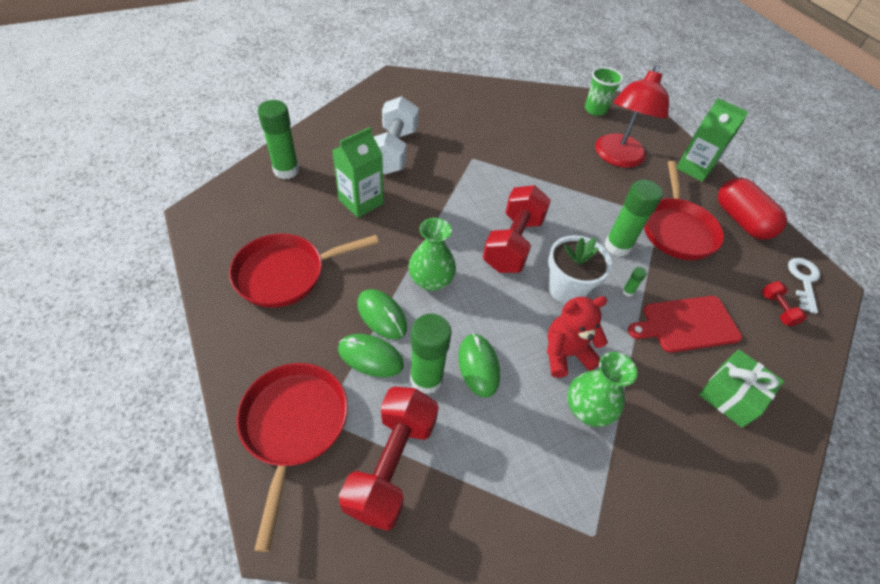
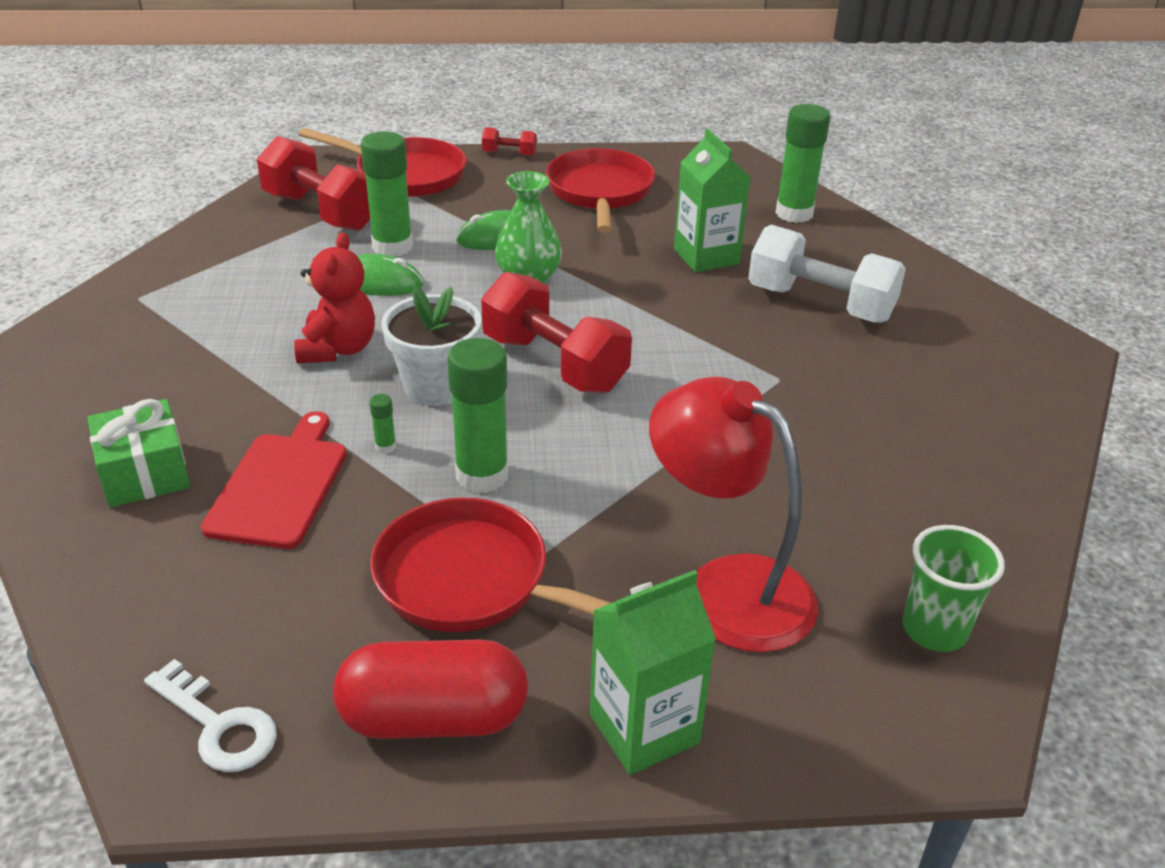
camera: 115 degrees right, 15 degrees down
(370, 357) = (447, 221): green mouse -> none
(587, 409) = (256, 340): green vase -> none
(777, 309) = (204, 627): red dumbbell -> red dumbbell (509, 154)

